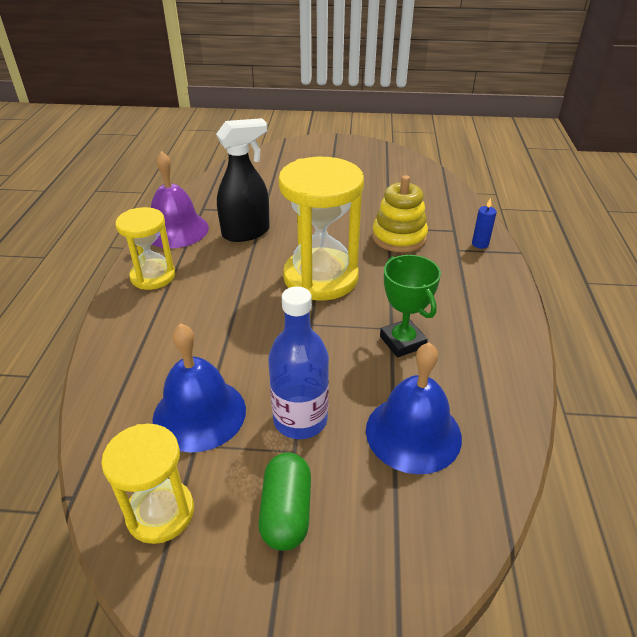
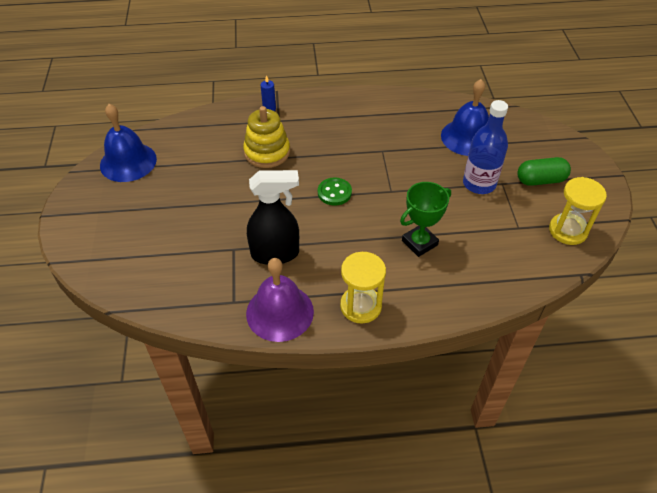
camera: 100 degrees left, 10 degrees up
(199, 414) = (495, 232): blue bell -> blue bell (128, 162)
(246, 232) = (275, 254): black spray bottle -> black spray bottle turned 120 degrees clockwise
(320, 278) = (334, 192): yellow hourglass -> green button
(402, 342) = (394, 144): green trophy -> green trophy (419, 243)

